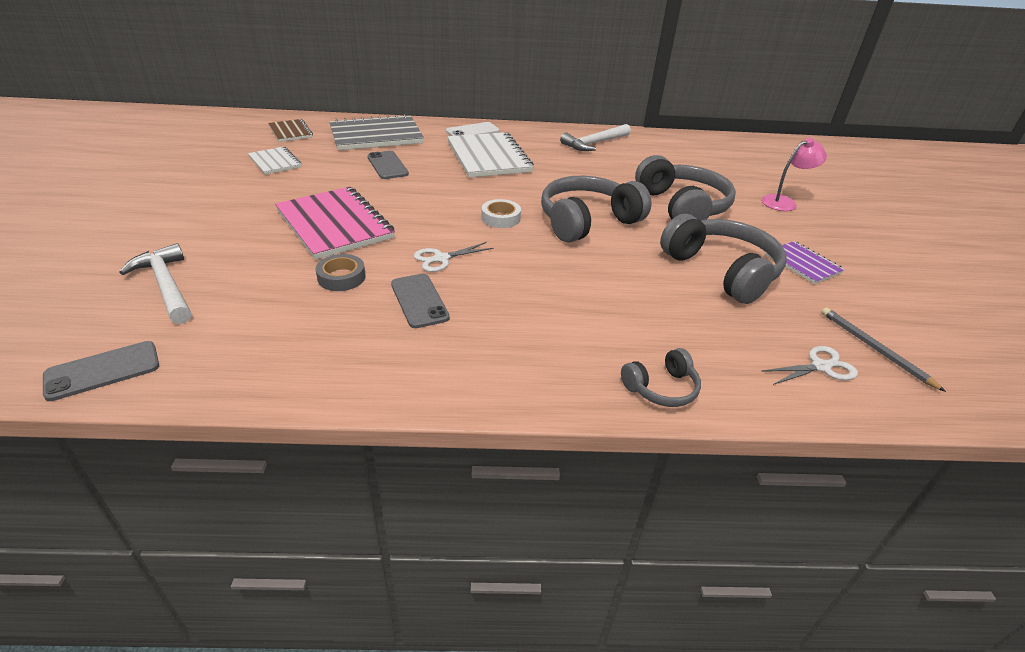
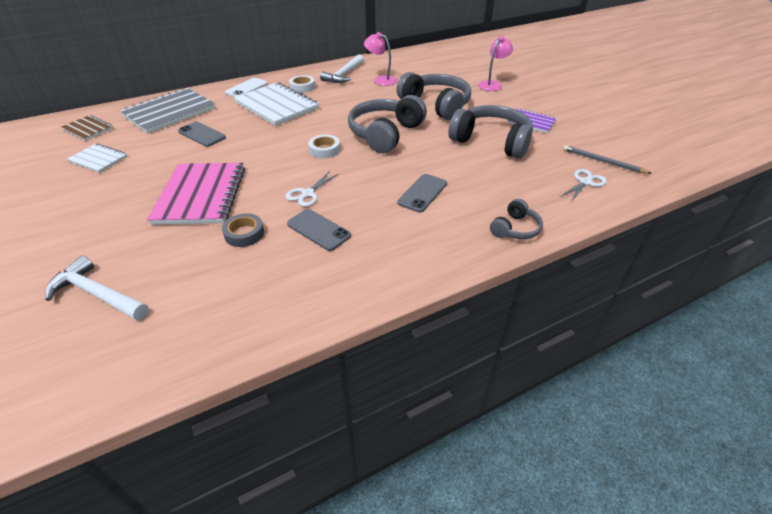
camera: 25 degrees left, 5 degrees up
(103, 371) = (108, 383): grey phone -> grey phone (422, 193)
(334, 225) = (201, 195): pink notebook -> pink notebook turned 60 degrees clockwise
(534, 145) = (302, 87): none -> white tape
(635, 160) = (381, 80): none -> pink lamp

